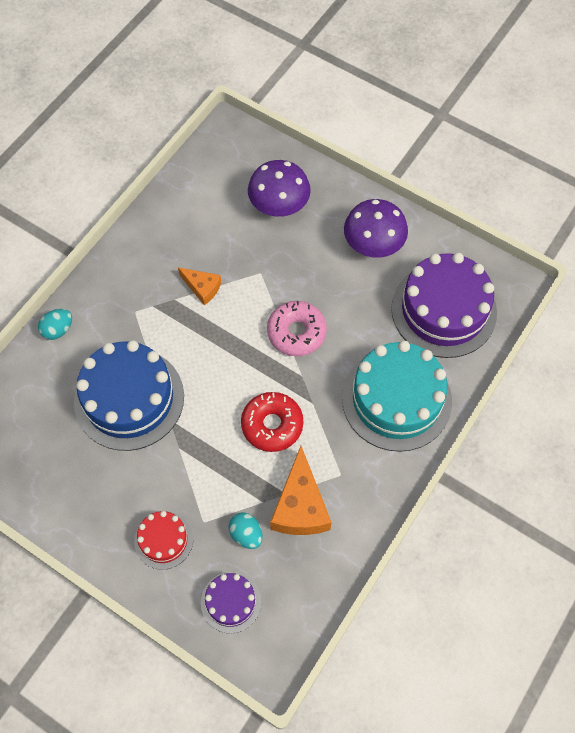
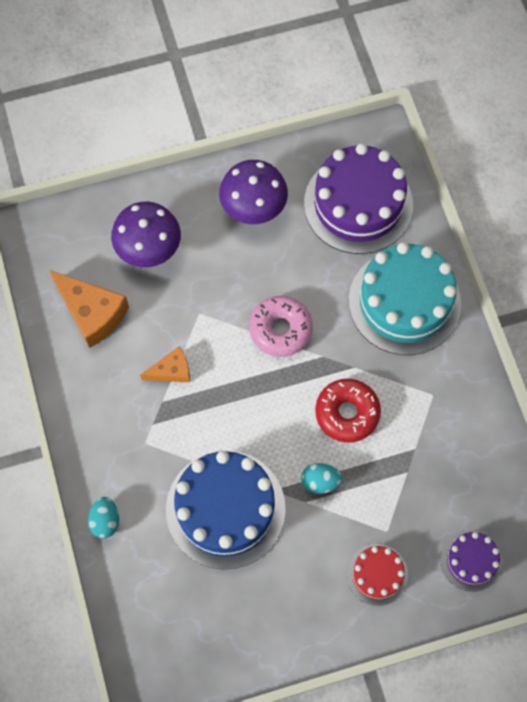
camera: 50 degrees left, 5 degrees up
(246, 534) = (424, 505): turquoise egg -> turquoise egg (320, 481)
(300, 506) = (434, 446): orange cheese -> orange cheese (92, 313)

